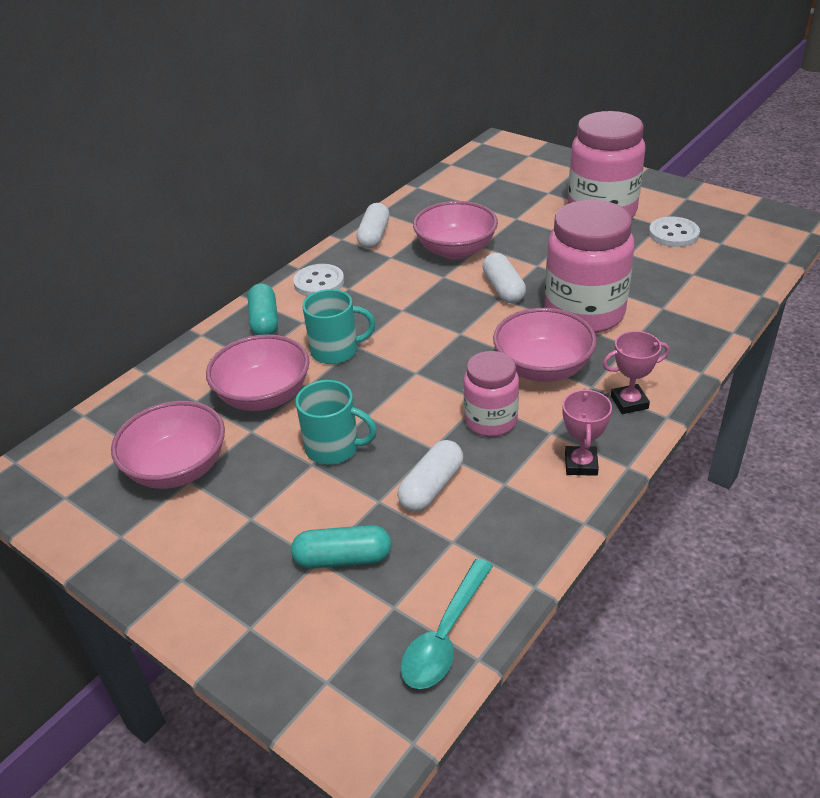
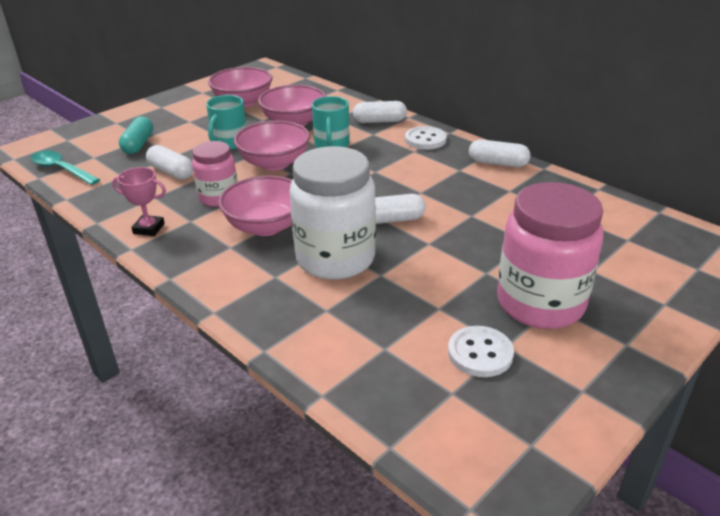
camera: 95 degrees right, 5 degrees down
(265, 321) = (379, 121): turquoise capsule -> white capsule
(455, 250) = (465, 201): pink bowl -> pink bowl (274, 163)
(584, 313) = (335, 258): pink jar -> white jar
(629, 402) = (199, 262): pink trophy -> none

